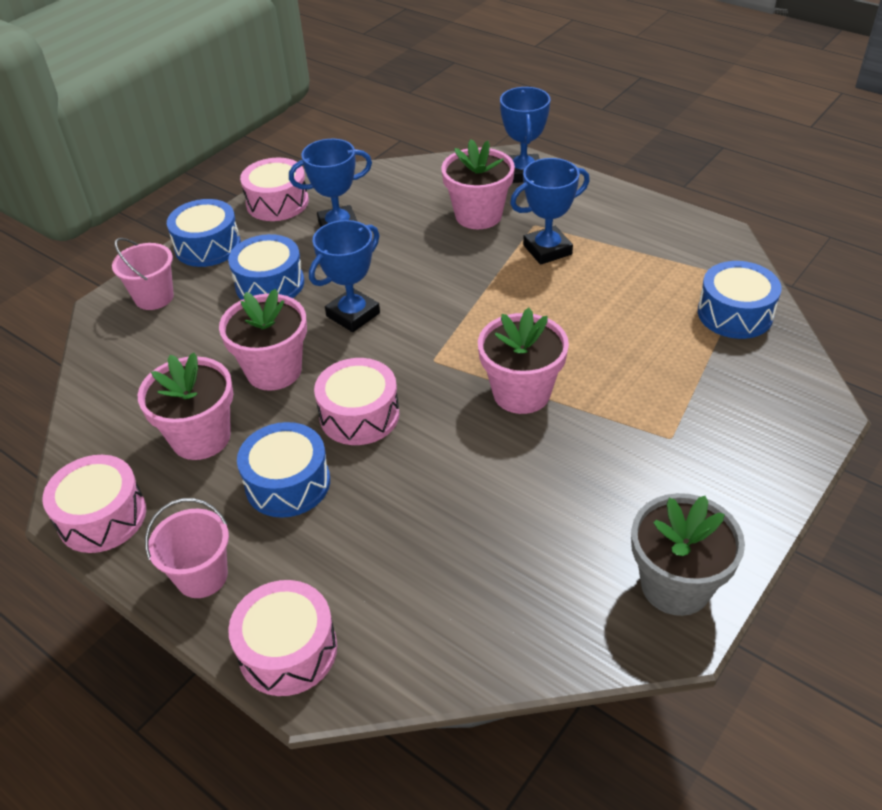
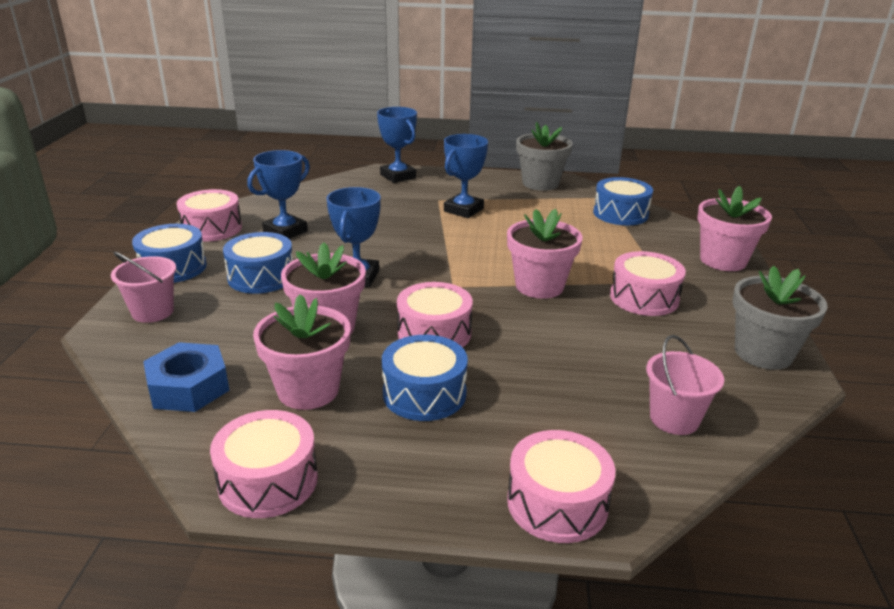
camera: 35 degrees left, 15 degrees down
(119, 395) = (188, 387): none -> blue nut
(202, 576) = (420, 484): pink bucket -> pink bucket (674, 419)
(478, 215) = (391, 203): pink flower pot -> pink flower pot (723, 260)
(621, 453) = (644, 298): none -> pink drum
(683, 231) = (540, 183): none -> grey flower pot

